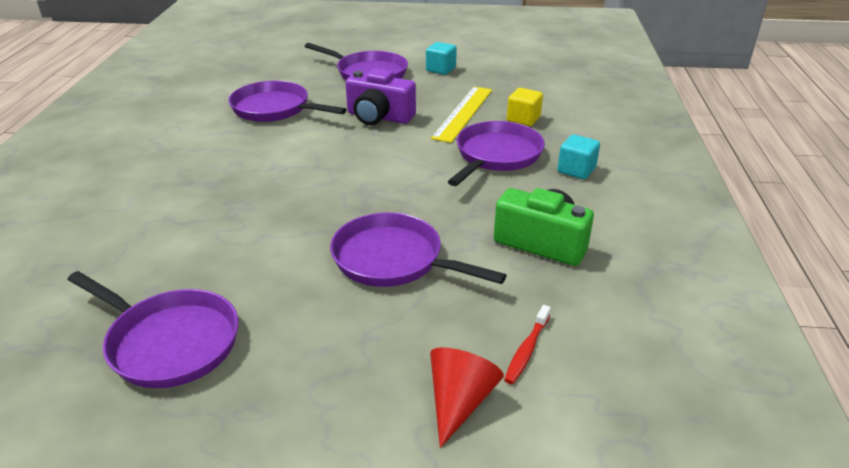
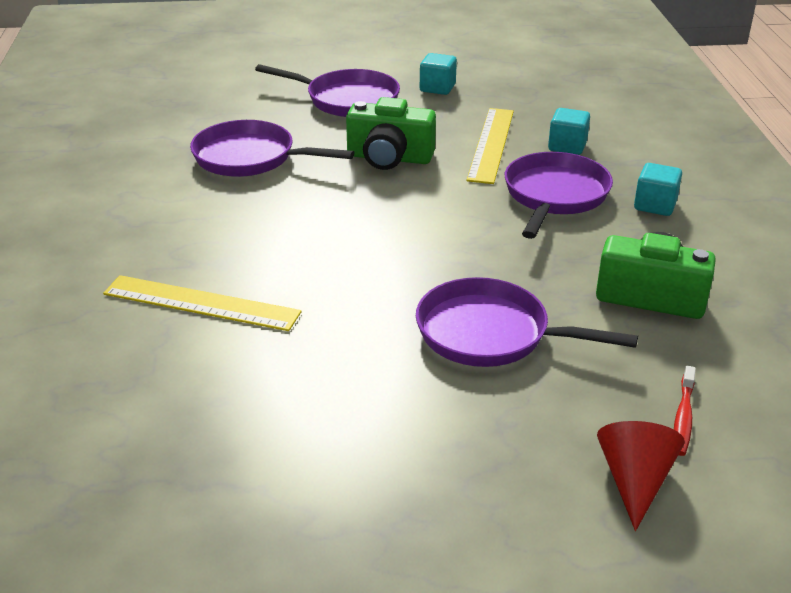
camera: 10 degrees left, 0 degrees up
(169, 342) = (273, 458): purple pan -> none
(180, 212) = (201, 303): none -> yellow ruler
(379, 117) = (389, 158): purple camera -> green camera
(523, 119) = (567, 146): yellow cube -> turquoise cube

